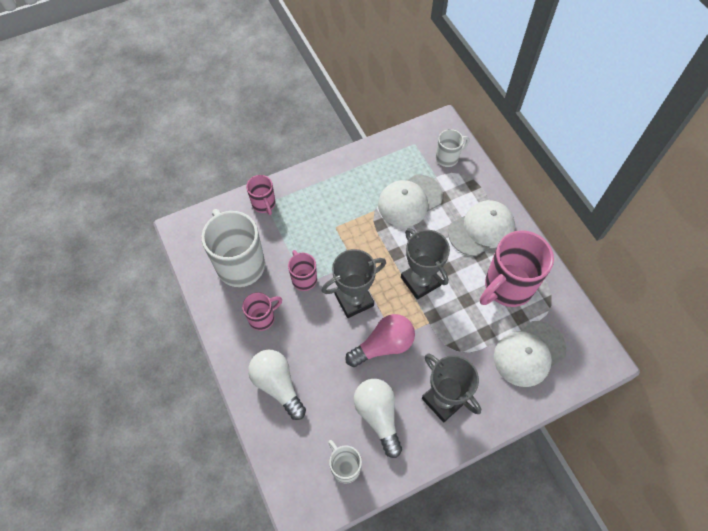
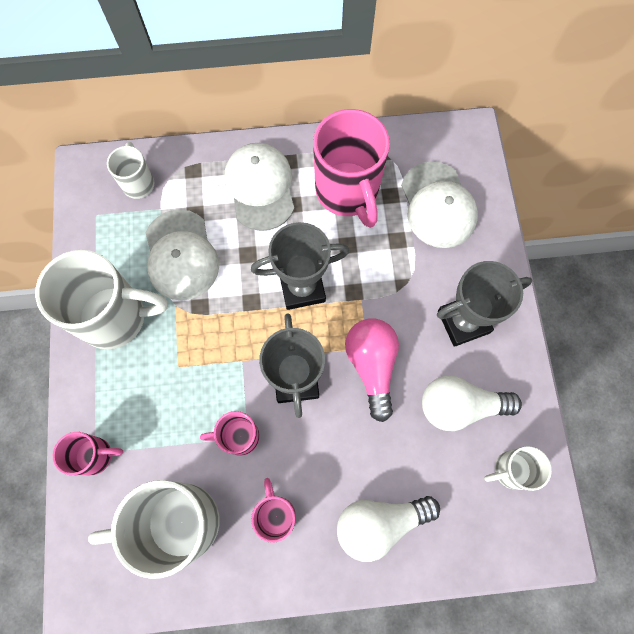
camera: 70 degrees left, 10 degrees up
(352, 181) = (116, 317): none -> white mug

